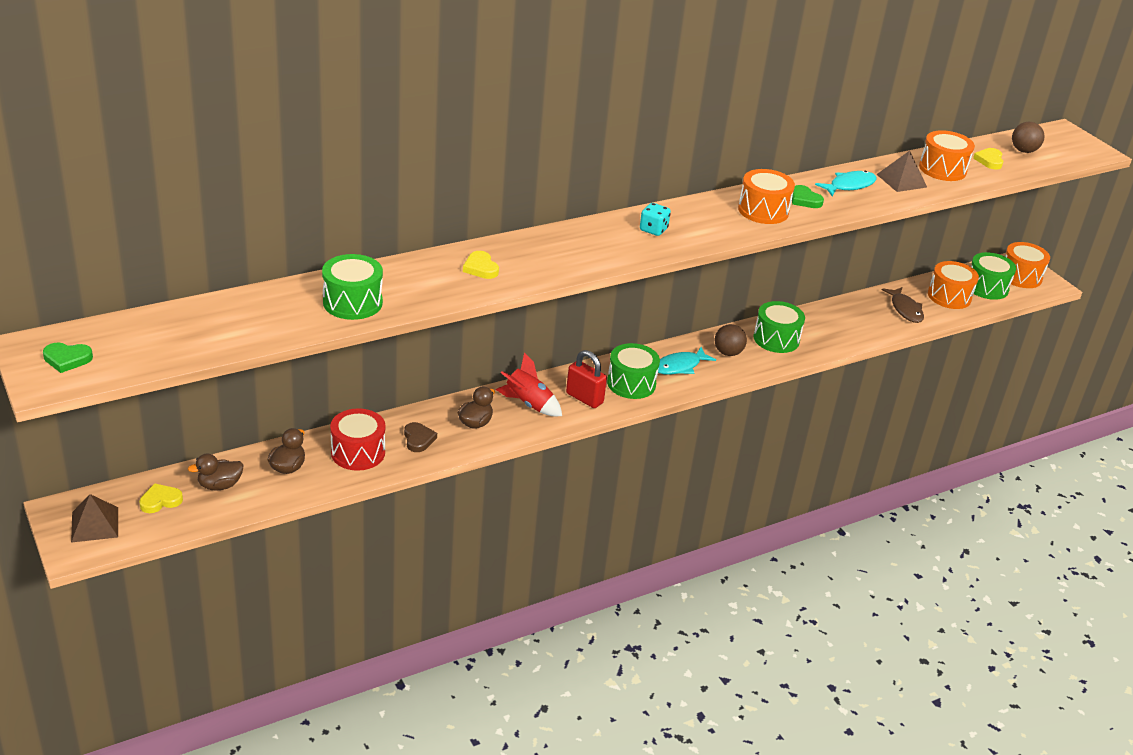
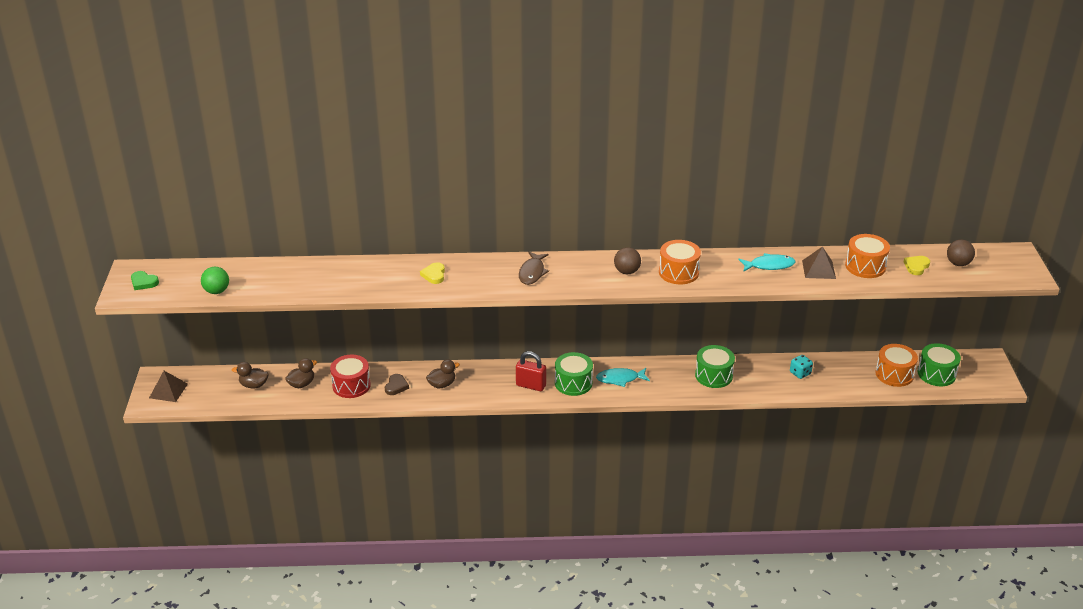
camera: 30 degrees right, 0 degrees up
(160, 501) = (213, 386): yellow heart -> none
(194, 348) = (217, 291): none -> green ball
(352, 302) = (332, 282): green drum -> none
(528, 404) = (488, 380): red rocket -> none
(584, 398) = (531, 385): red padlock -> red padlock turned 45 degrees counterclockwise
(653, 230) = (580, 271): turquoise dice -> turquoise dice (800, 373)
(728, 353) = (666, 377): brown ball -> brown ball (627, 271)
(804, 200) = (720, 270): green heart -> none
(905, 309) = (844, 376): brown fish -> brown fish (532, 272)
(1020, 276) = (978, 371): orange drum -> none

